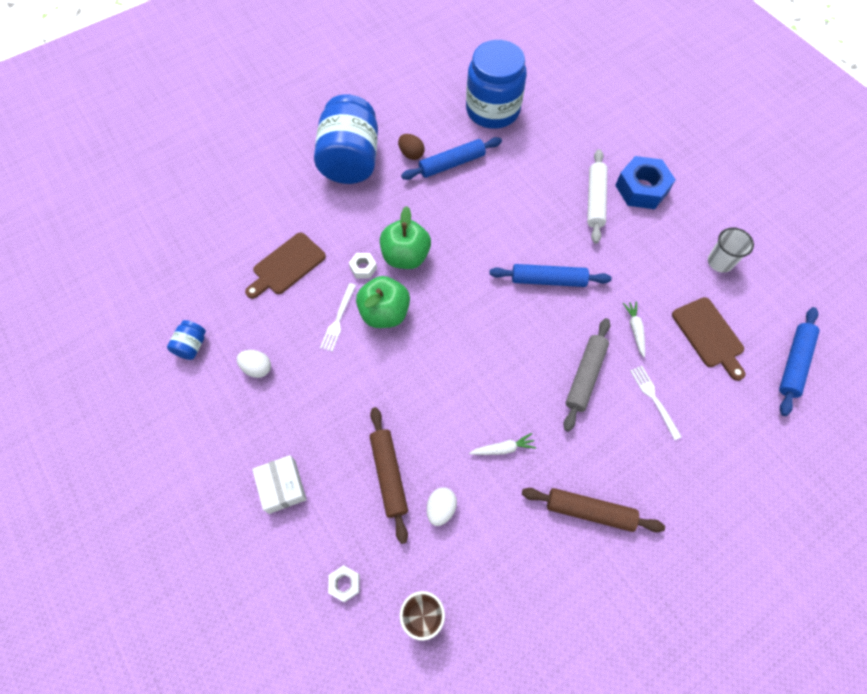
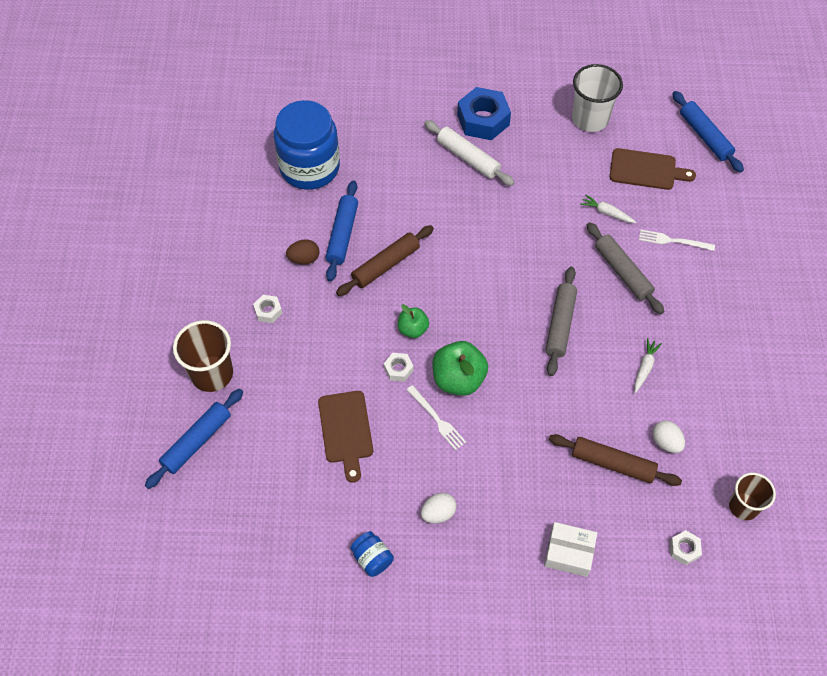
camera: 55 degrees left, 5 degrees down
(276, 160) = (212, 374): none -> brown cup
(350, 160) = (268, 311): blue jar -> white nut
(405, 256) = (413, 329): green apple -> green apple, size x0.58
(493, 357) = (560, 324): none -> grey rolling pin
(548, 280) = (518, 240): blue rolling pin -> blue rolling pin (197, 441)
(589, 511) = (732, 342): brown rolling pin -> brown rolling pin (385, 265)
(719, 262) = (590, 119): white cup -> white cup, size x1.51

